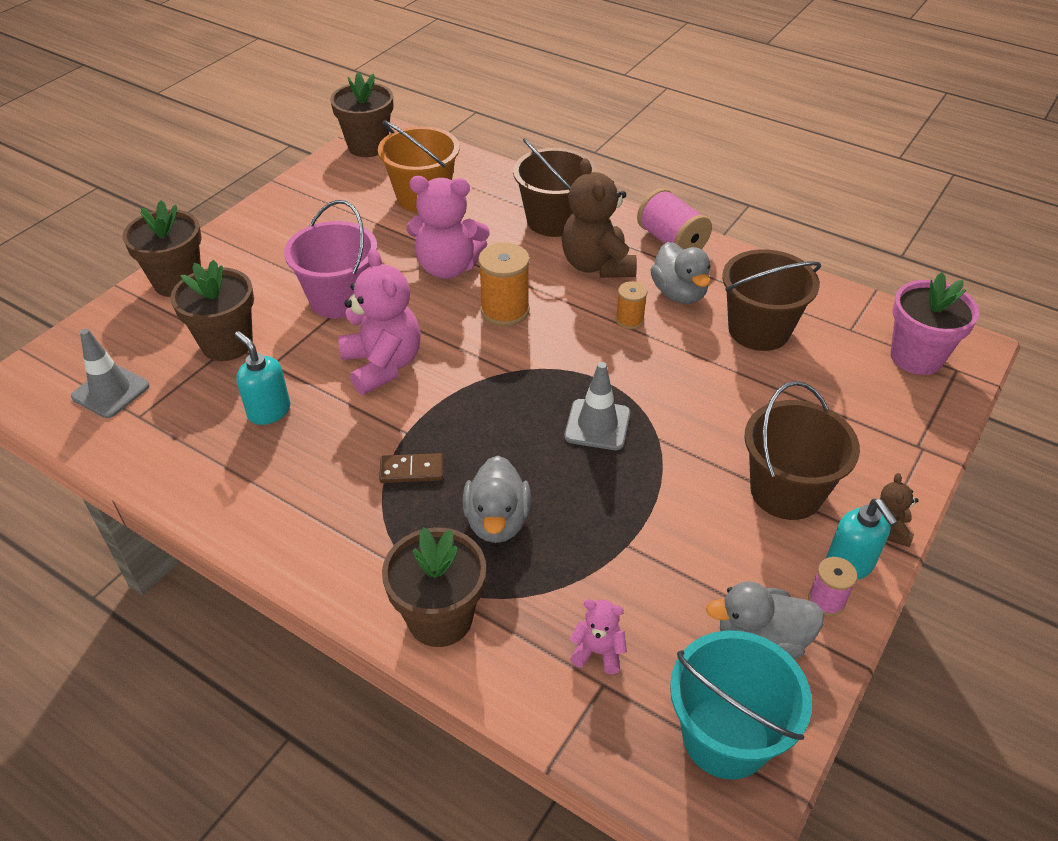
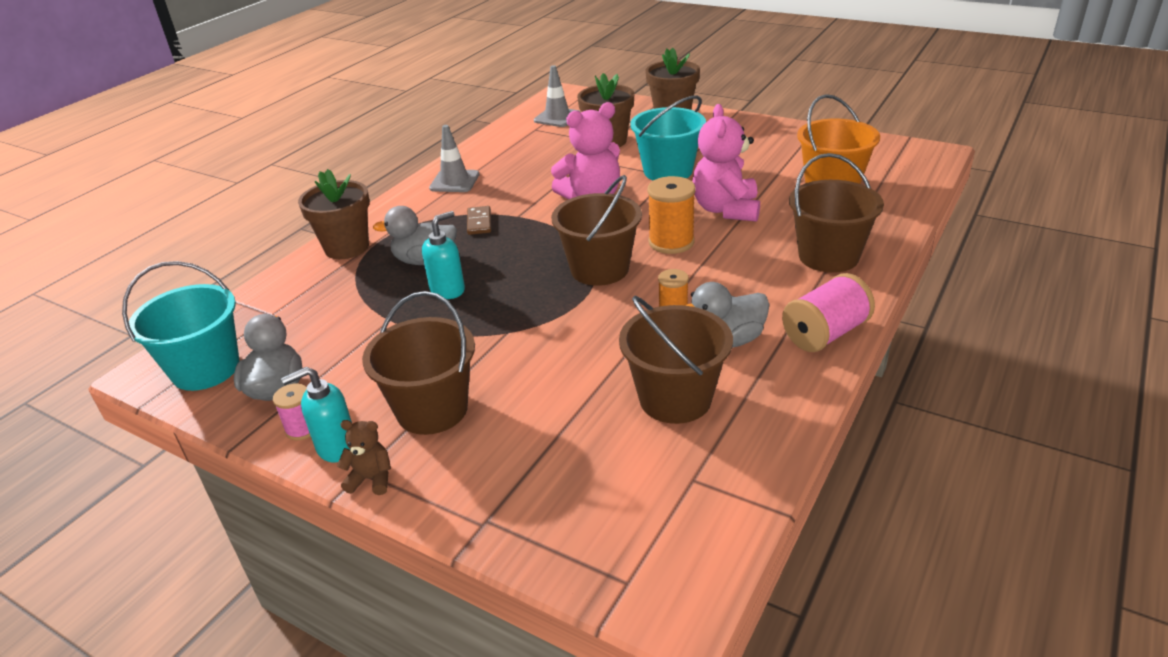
camera: 90 degrees right, 10 degrees down
(269, 411) = (540, 166): turquoise soap dispenser -> turquoise soap dispenser (448, 290)
(340, 299) = (668, 171): pink bucket -> turquoise bucket
(368, 146) = (903, 151): brown flower pot -> none
(548, 365) = (599, 269): none -> brown bucket
(597, 265) = (759, 286): brown teddy bear -> none
(597, 425) = (524, 299): grey traffic cone -> grey traffic cone (454, 181)
(598, 652) = (297, 310): pink teddy bear -> none
(916, 357) = (647, 540): pink flower pot -> none

